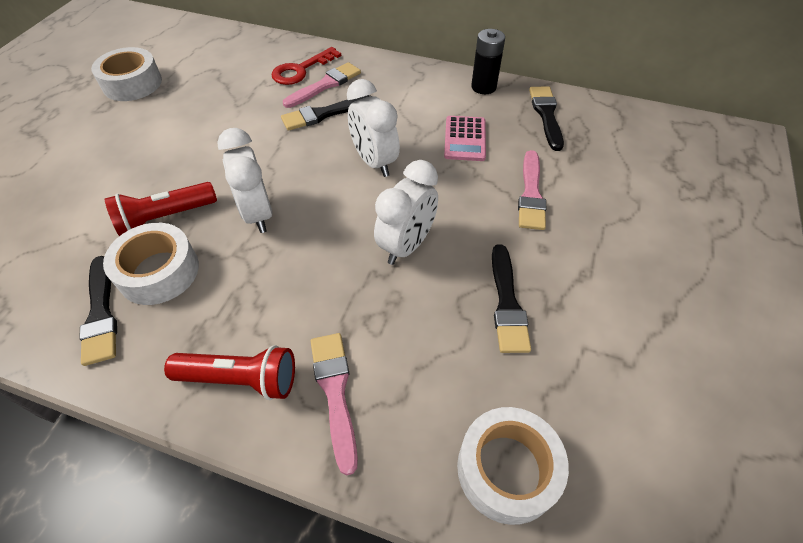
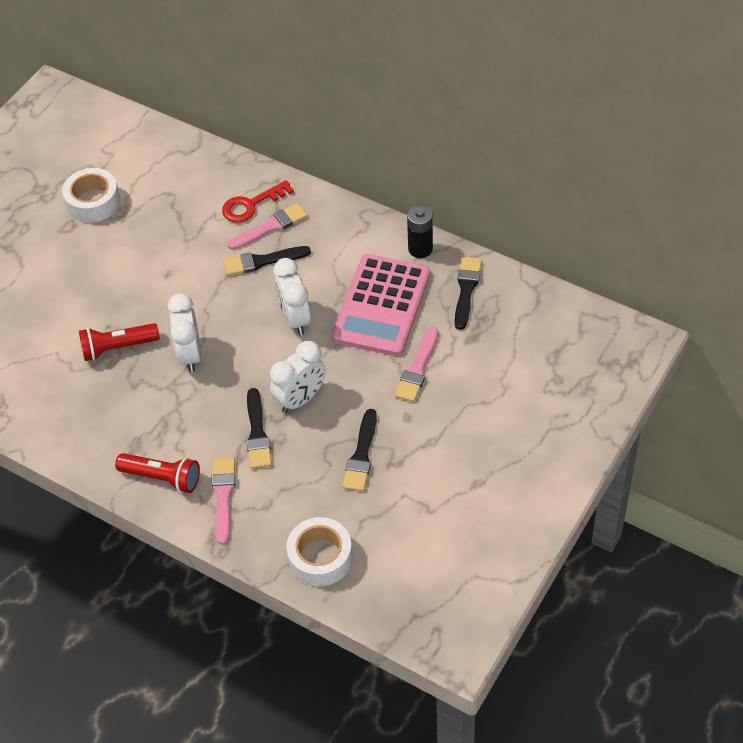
camera: 15 degrees right, 0 degrees up
(101, 313) = (70, 418): black brush -> black brush (257, 433)
(159, 272) = (111, 392): white tape -> none
(465, 139) = (381, 306): pink calculator -> pink calculator, size x1.99

